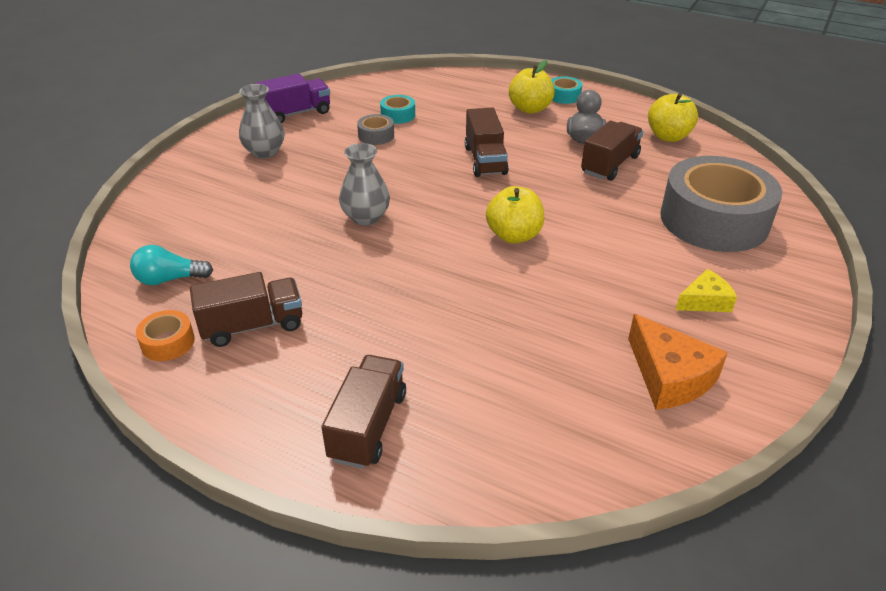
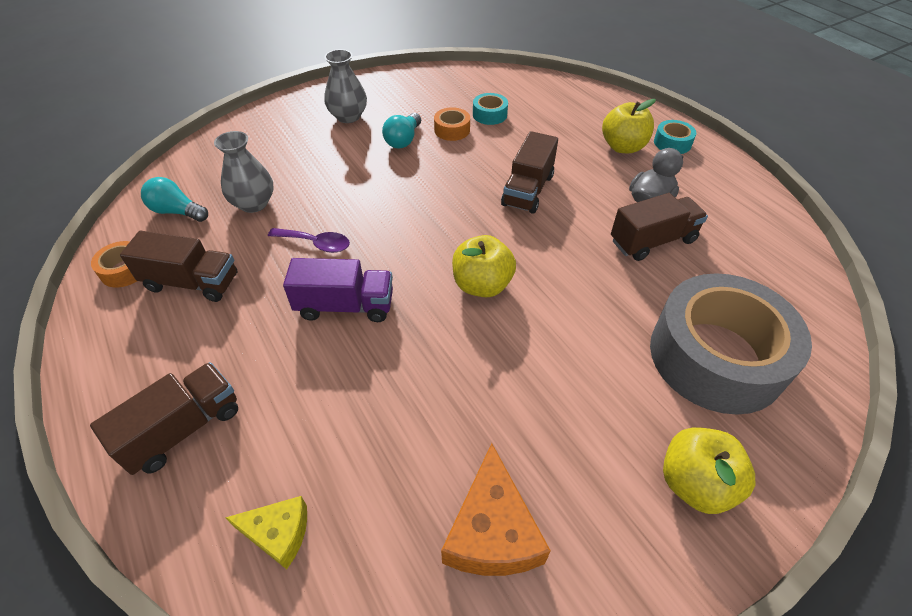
camera: 30 degrees right, 10 degrees up
(296, 113) = (405, 86): purple truck -> purple truck (345, 306)
(339, 155) = (403, 140): none -> turquoise light bulb
(342, 256) = (316, 243): none -> purple spoon
(366, 217) = (369, 212): grey vase -> grey vase (254, 203)
(376, 136) = (452, 130): grey tape -> orange tape
(668, 136) = (751, 230): yellow apple -> yellow apple (695, 483)
(705, 301) = (614, 456): yellow cheese -> yellow cheese (278, 533)

